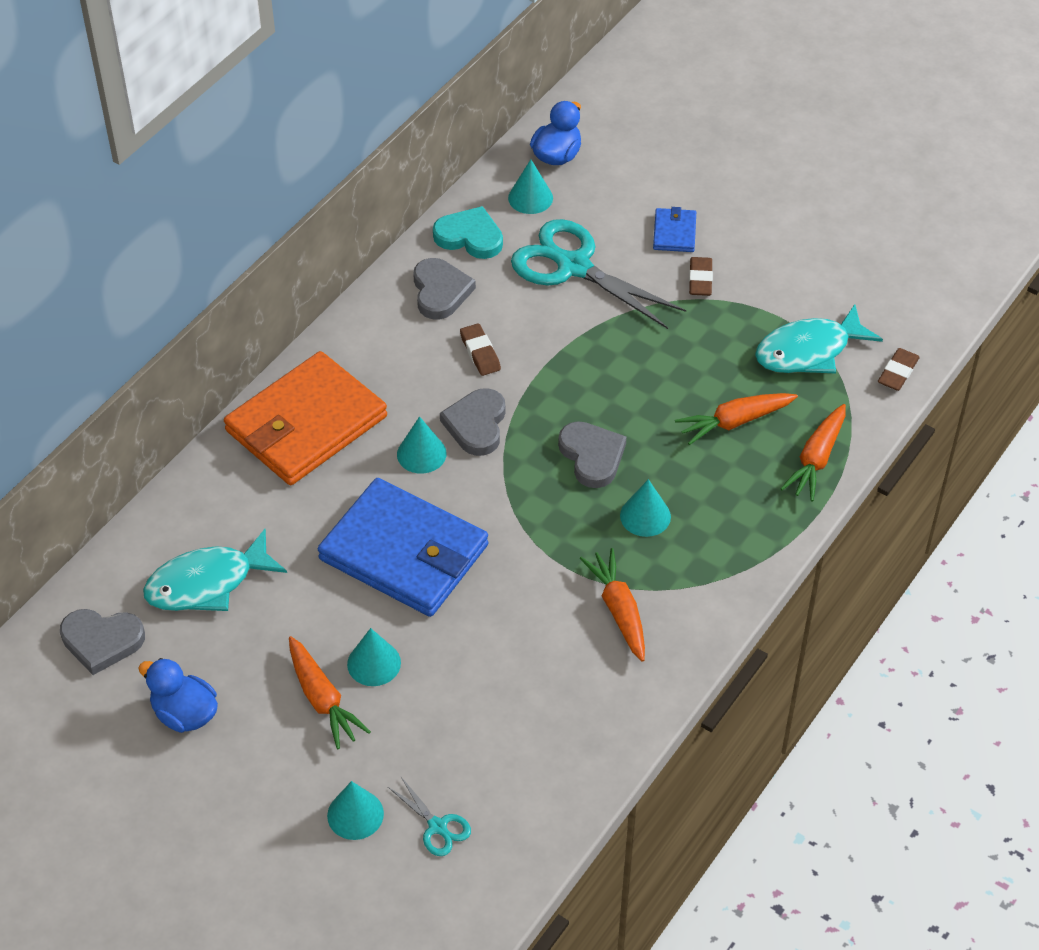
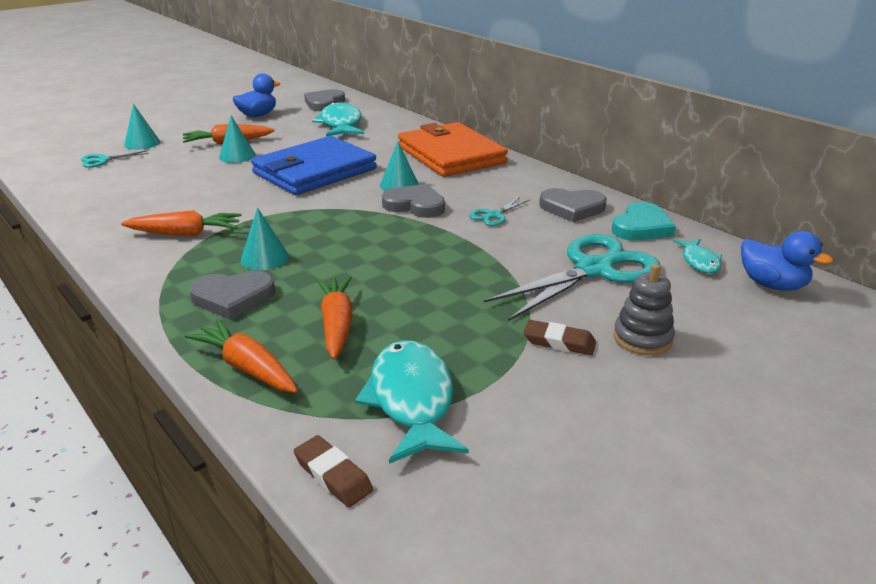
camera: 105 degrees right, 20 degrees down
(480, 352) = (494, 215): brown eraser -> turquoise scissors
(530, 198) = (699, 261): turquoise cone -> turquoise fish
(592, 456) = (348, 245): grey heart -> grey heart (233, 298)
(674, 232) = (642, 338): blue wallet -> grey stacking toy

